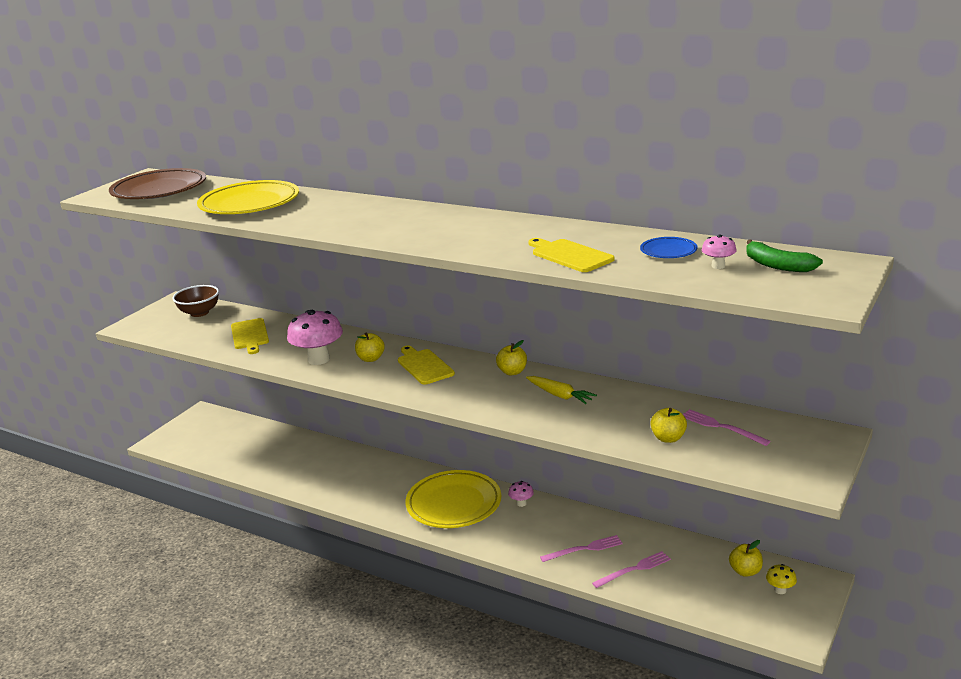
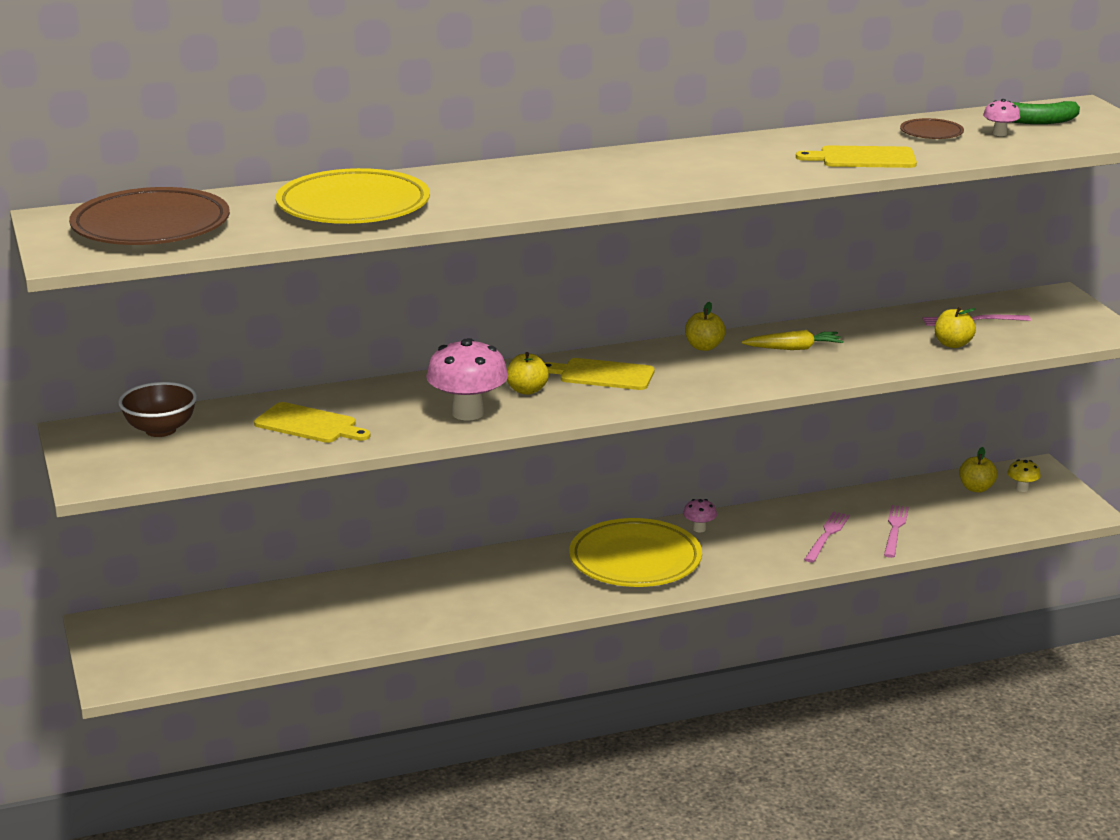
camera: 50 degrees left, 0 degrees up
(668, 251) = (931, 133): blue plate -> brown plate

